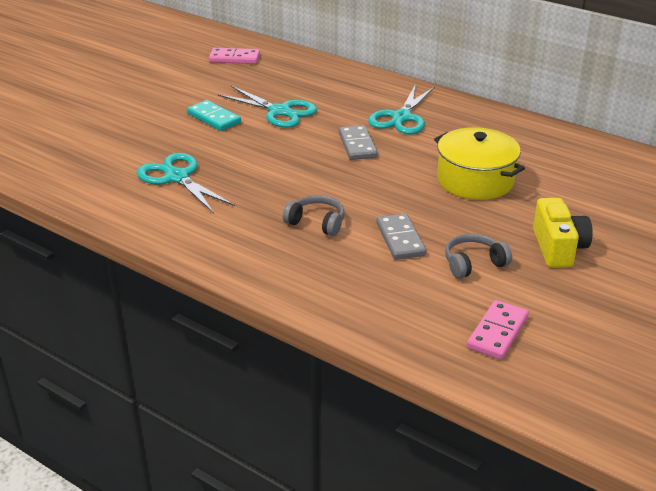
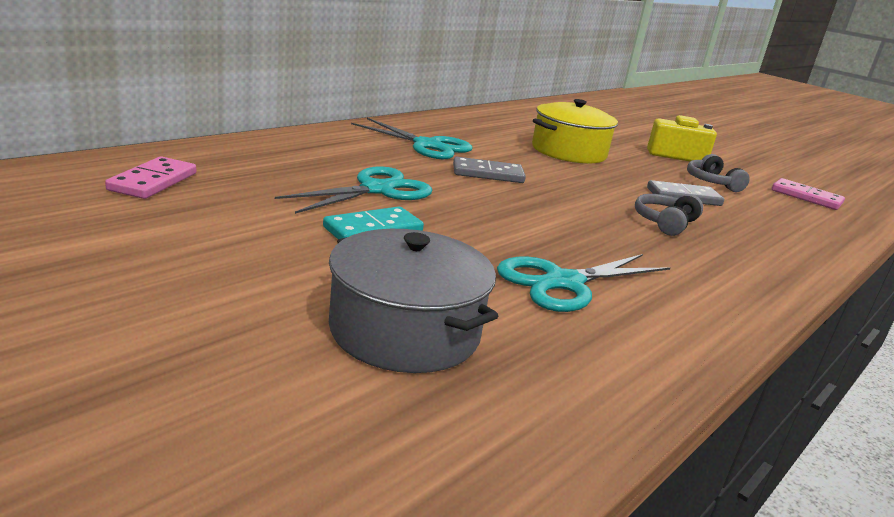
camera: 85 degrees left, 10 degrees down
(104, 138) = (404, 331): none -> grey pot

